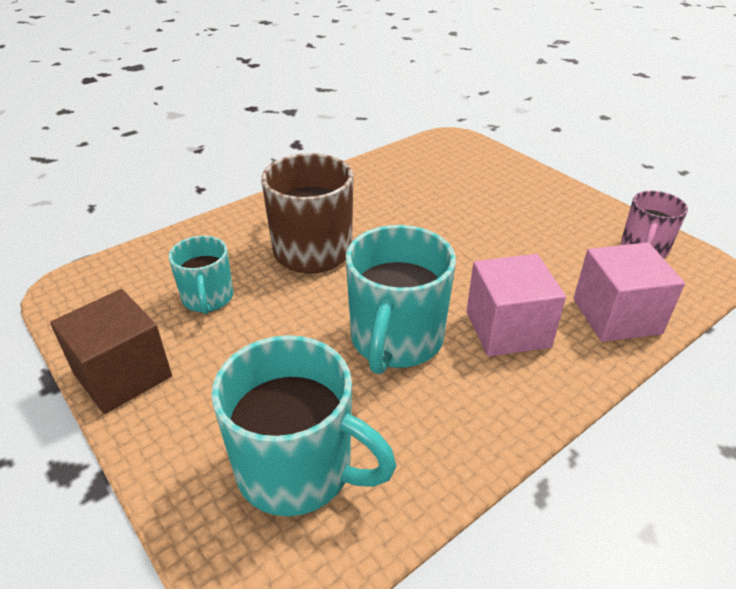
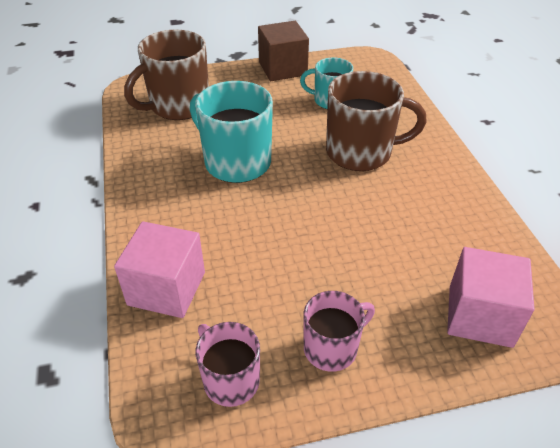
camera: 115 degrees right, 5 degrees up
(297, 469) = (178, 106): turquoise mug -> brown mug
(507, 329) = (204, 217): pink cube -> pink cube (480, 316)
(564, 213) = (332, 348): none -> pink mug

